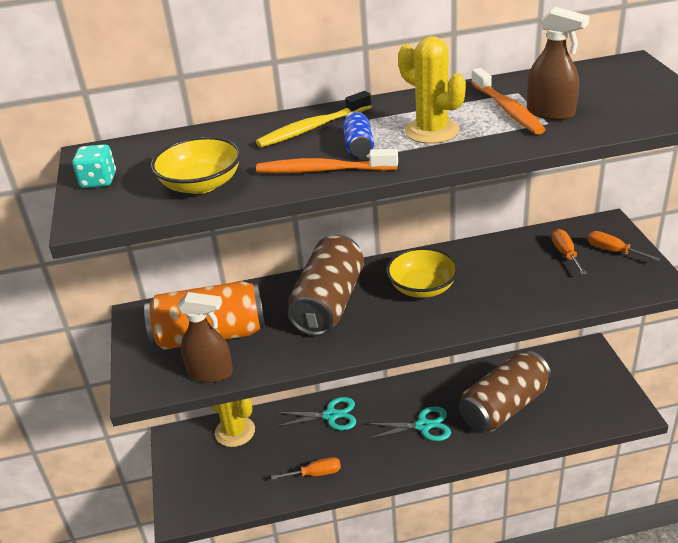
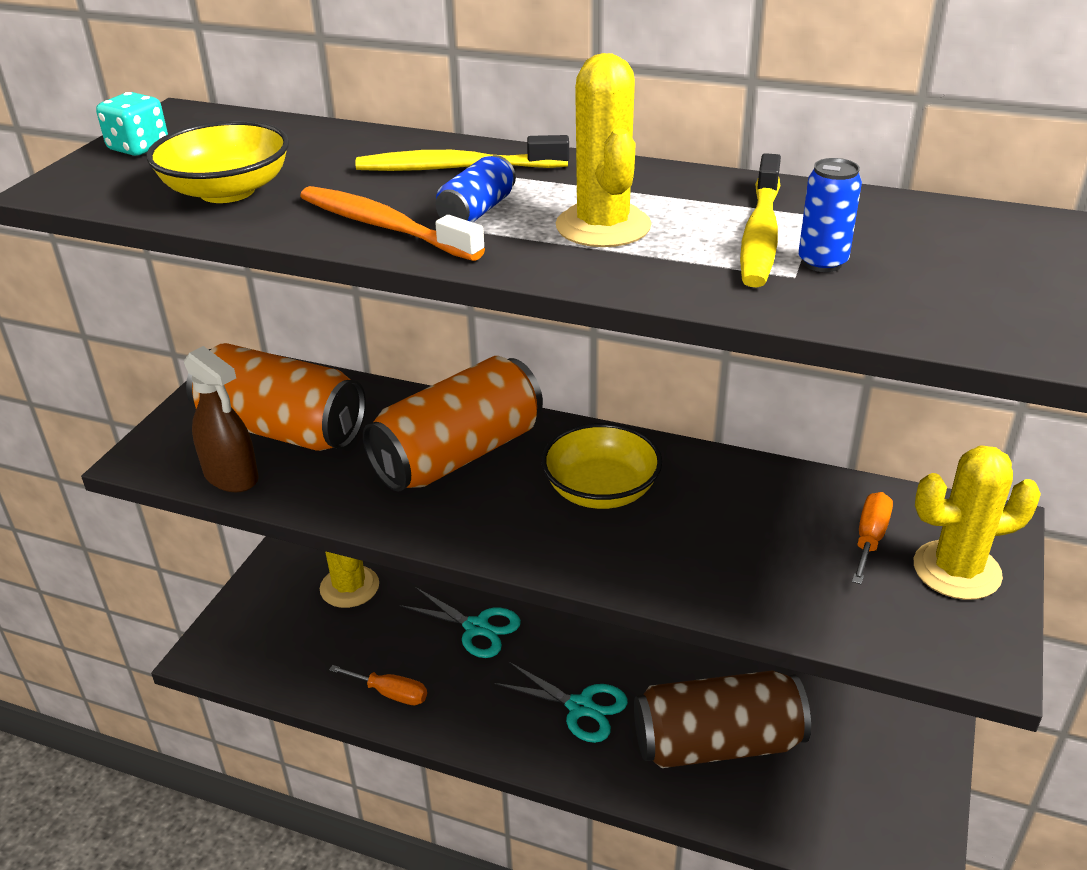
camera: 30 degrees right, 0 degrees up
(328, 303) = (458, 454): brown can -> orange can
(507, 109) = (760, 234): orange toothbrush -> yellow toothbrush
(551, 113) = (822, 262): brown spray bottle -> blue can
(613, 251) = (956, 570): orange screwdriver -> yellow cactus

